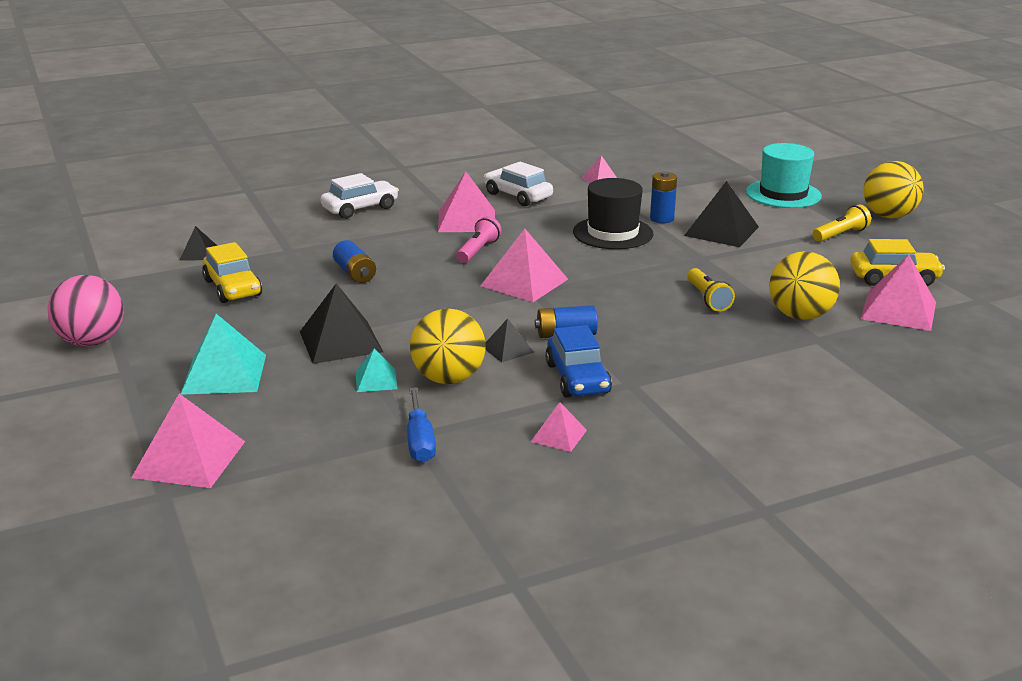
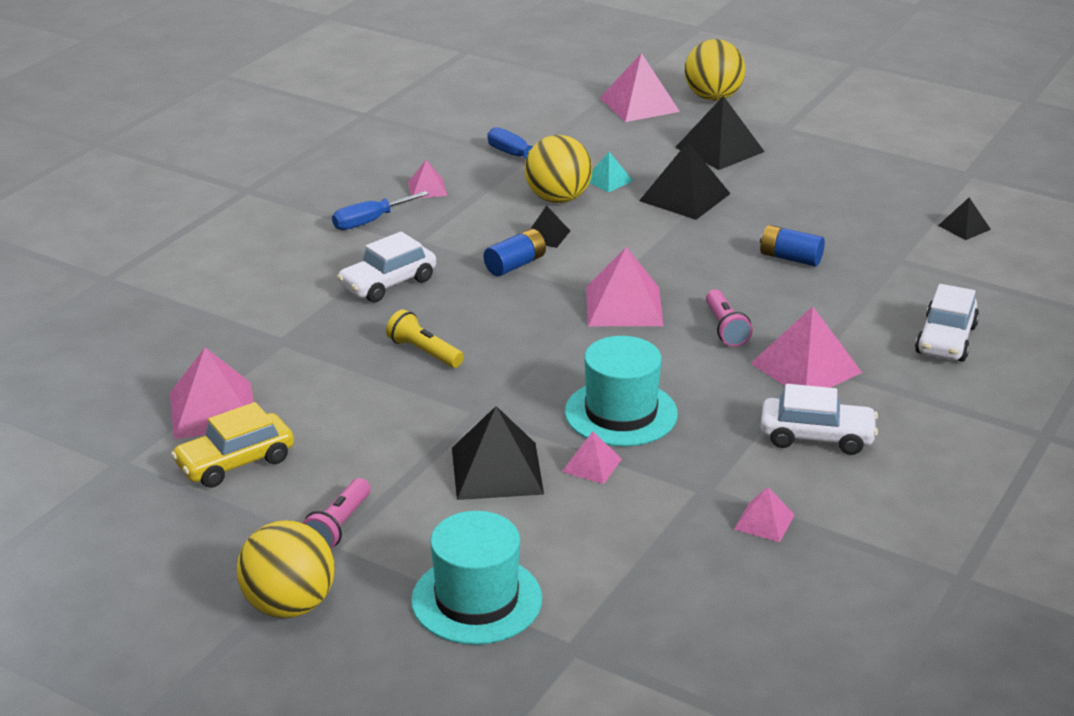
camera: 145 degrees right, 5 degrees up
(92, 341) = (856, 137): pink ball -> none
(224, 374) = (719, 149): turquoise pyramid -> black pyramid
(233, 288) = (858, 207): yellow car -> none
(577, 378) = (460, 231): blue car -> none
(613, 233) = (621, 413): black hat -> turquoise hat
(654, 419) = (370, 221): none -> blue screwdriver
(662, 219) = (592, 465): blue battery -> pink pyramid
(690, 354) = (388, 283): none -> white car
(800, 316) = (315, 364): yellow ball -> yellow ball (713, 97)
(840, 235) = (338, 526): yellow flashlight -> pink flashlight

